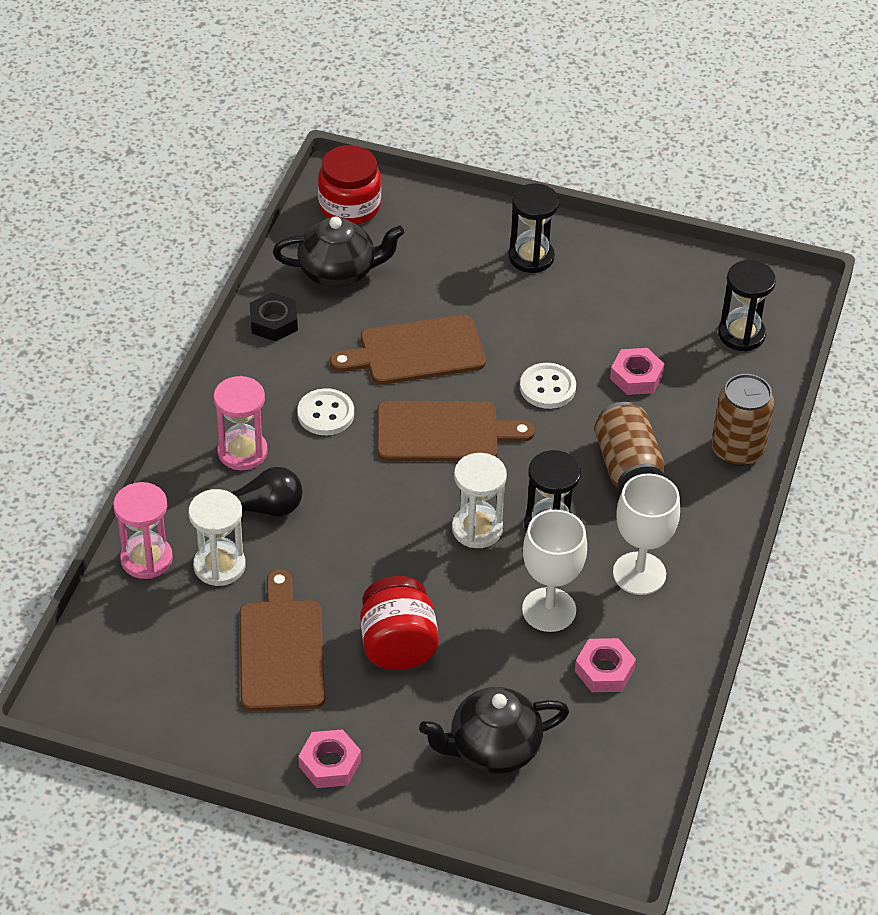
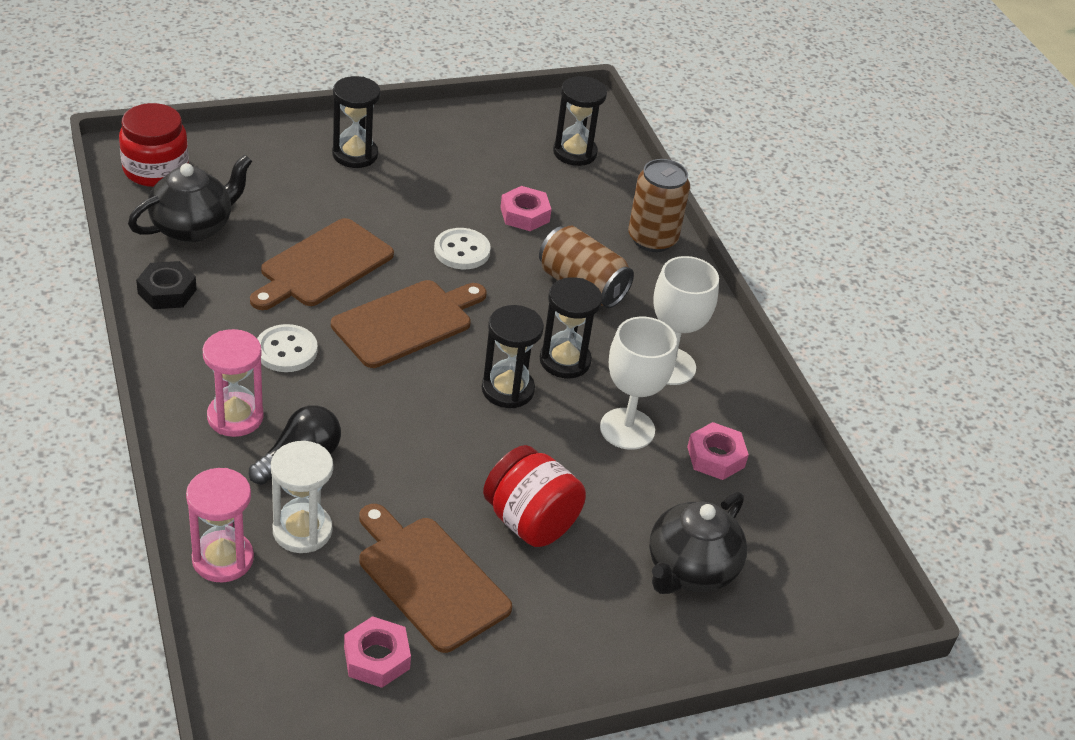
camera: 40 degrees left, 5 degrees down
(329, 764) = (566, 660): pink nut -> pink nut (377, 658)
(477, 529) = (507, 389): white hourglass -> black hourglass

